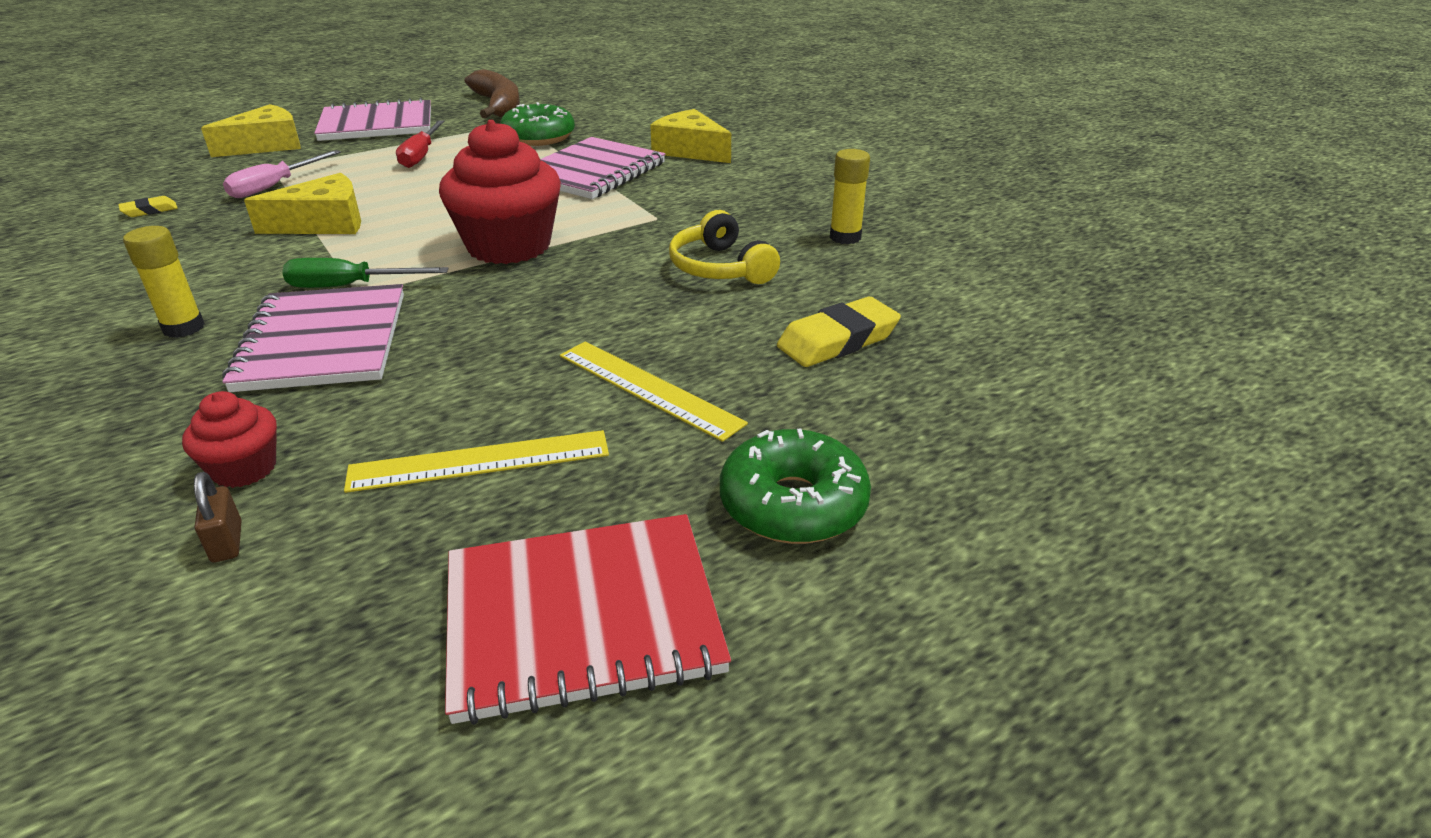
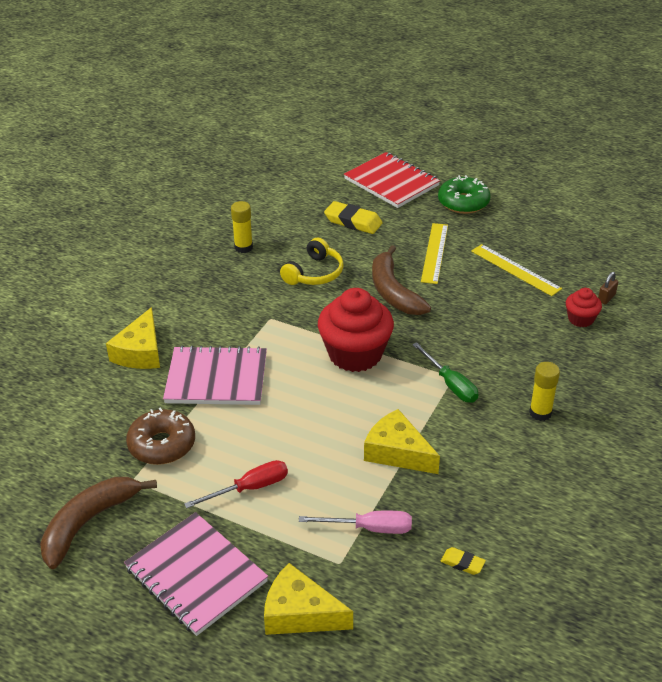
camera: 120 degrees left, 5 degrees up
(323, 341) = (499, 357): pink notebook -> none
(538, 137) = (162, 445): green donut -> brown donut
(582, 618) = (547, 220): red notebook -> red notebook (391, 182)
(594, 312) = (393, 292): none -> brown banana

